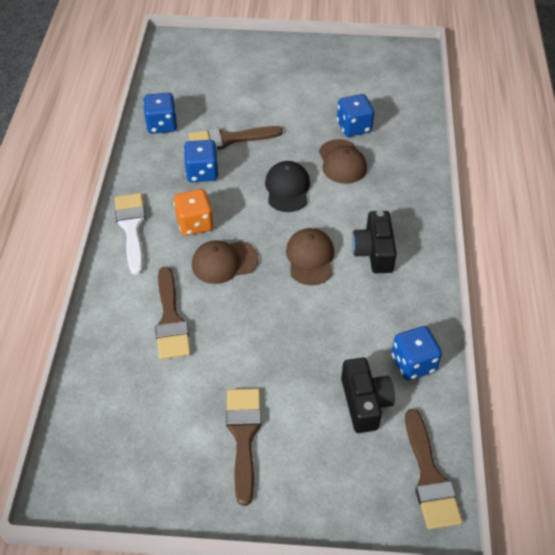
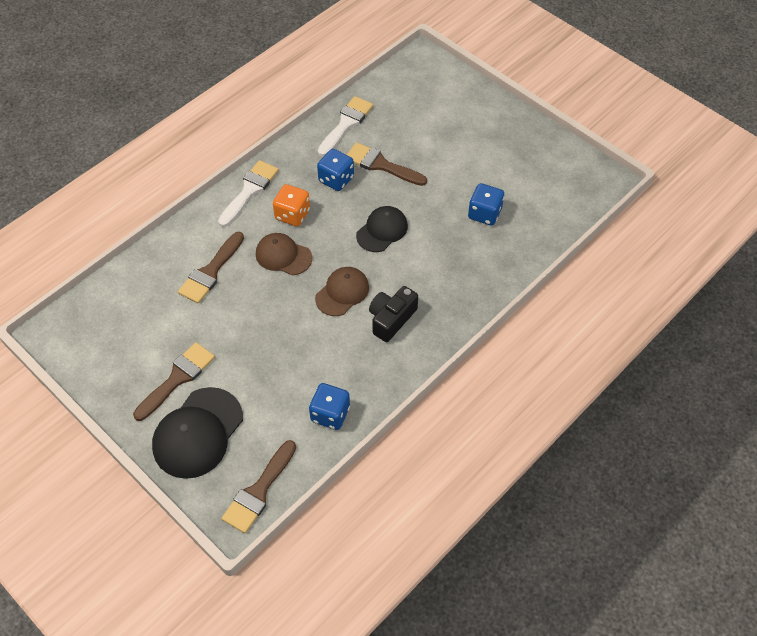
camera: 40 degrees right, 5 degrees up
(162, 125) = (346, 124): blue dice -> white brush
(317, 470) = (197, 433): none -> black cap
(342, 162) = (444, 236): brown cap -> none
(364, 403) = (270, 415): black camera -> none

